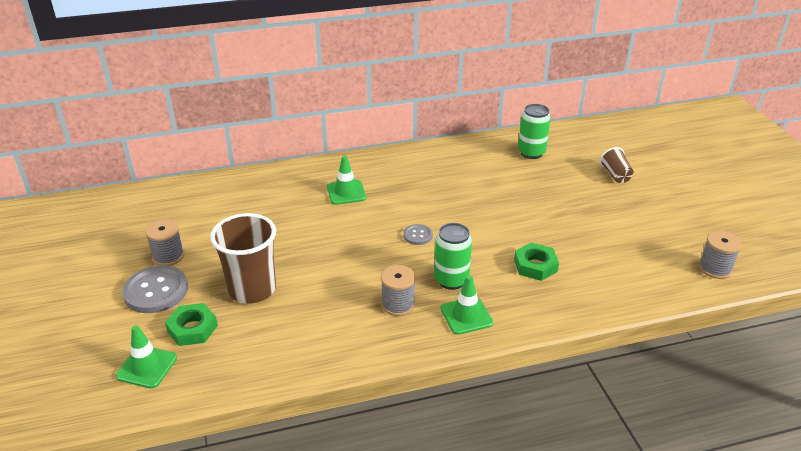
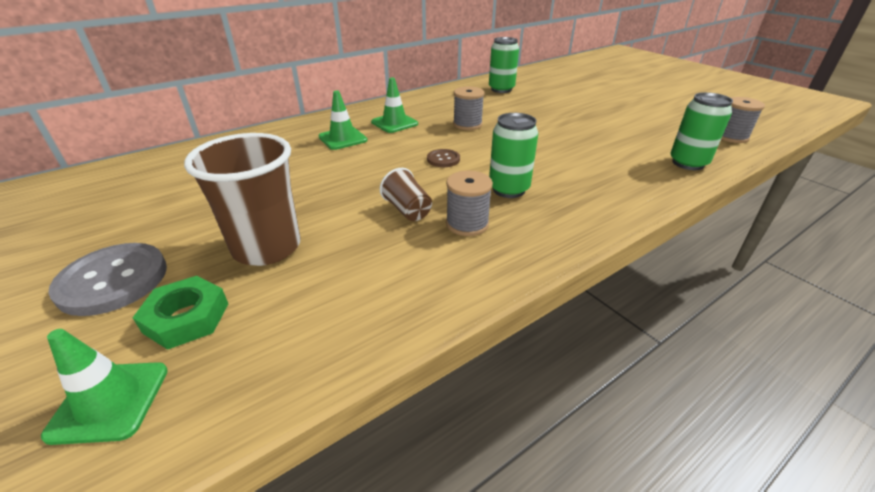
camera: 20 degrees left, 0 degrees up
(168, 256) = (127, 234): grey spool -> grey spool (467, 124)
(418, 235) = (443, 159): grey button -> brown button
(466, 316) = (552, 218): green traffic cone -> green traffic cone (394, 123)
(535, 265) = (580, 162): green nut -> none
(615, 175) = (583, 93): brown cup -> brown cup (407, 210)
(635, 289) = (688, 163): none -> green can

